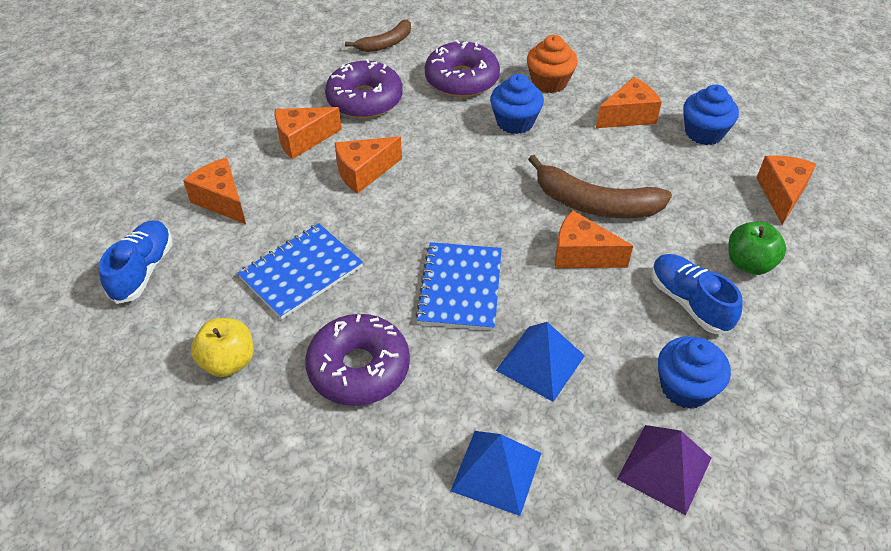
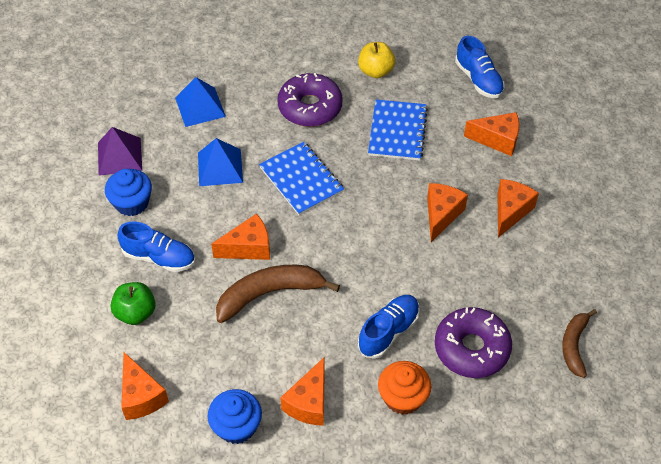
camera: 140 degrees right, 5 degrees up
(365, 100) = (515, 274): purple donut -> none
(515, 122) = (388, 332): blue cupcake -> blue shoe

